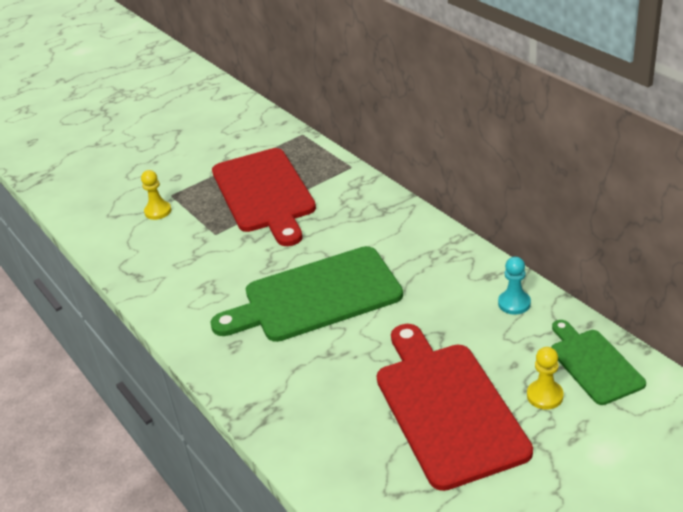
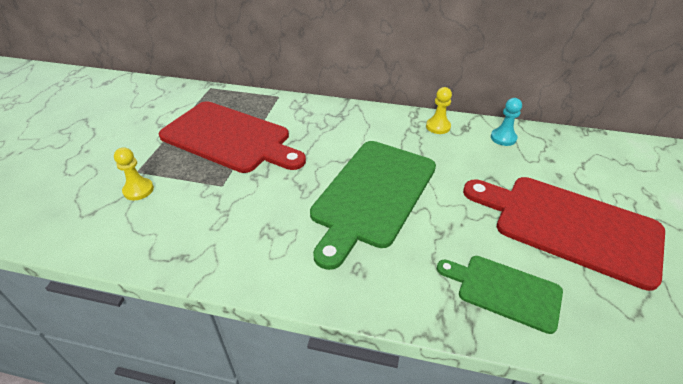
camera: 45 degrees left, 5 degrees up
(545, 396) = (603, 185): yellow pawn -> yellow pawn (438, 127)
(593, 364) = (594, 152): green cutting board -> green cutting board (504, 291)

